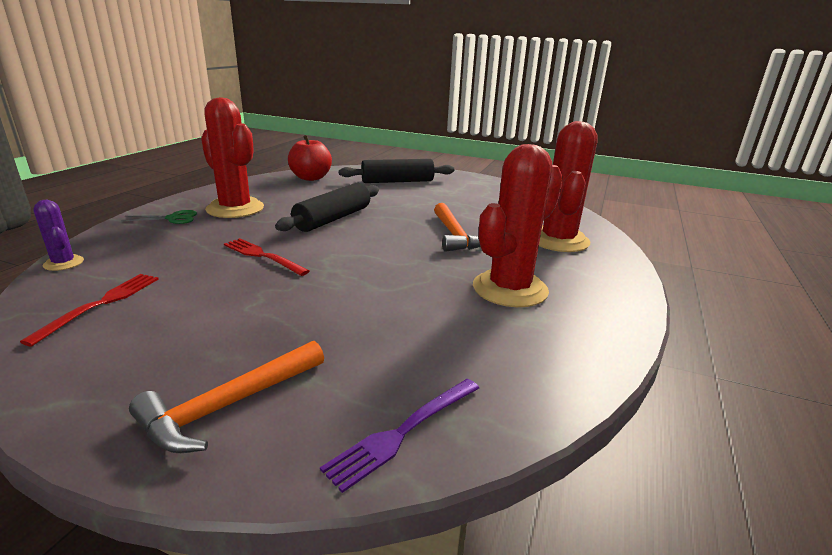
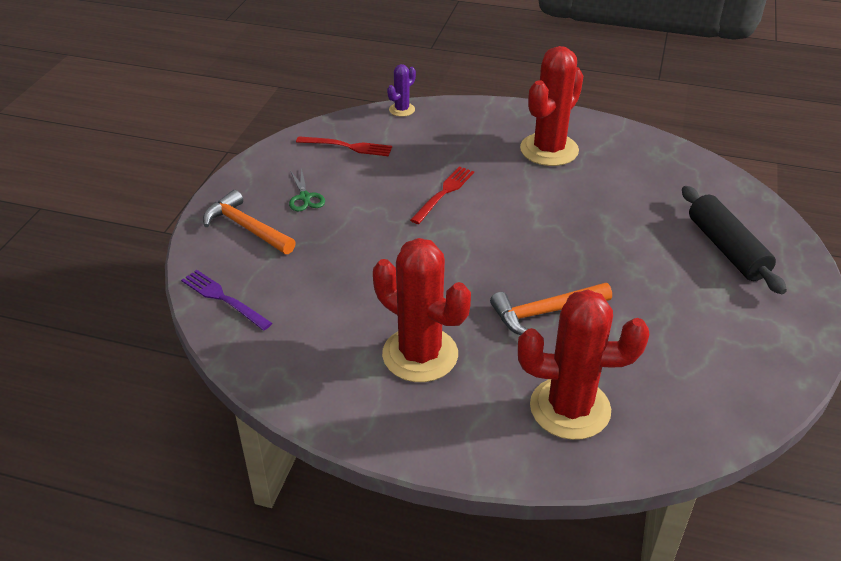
camera: 85 degrees right, 15 degrees up
(173, 218) = (507, 125): green scissors -> green scissors (305, 197)
(311, 178) = (687, 175): red apple -> none
(333, 219) = (553, 216): black rolling pin -> none

